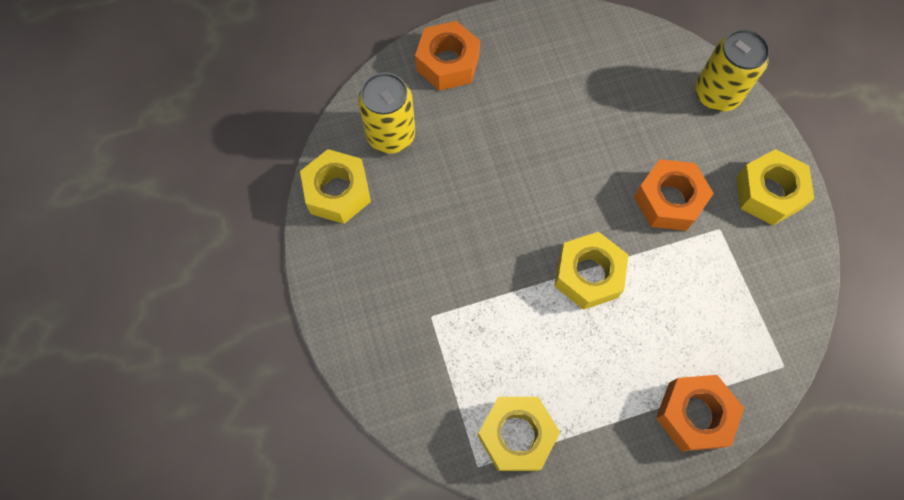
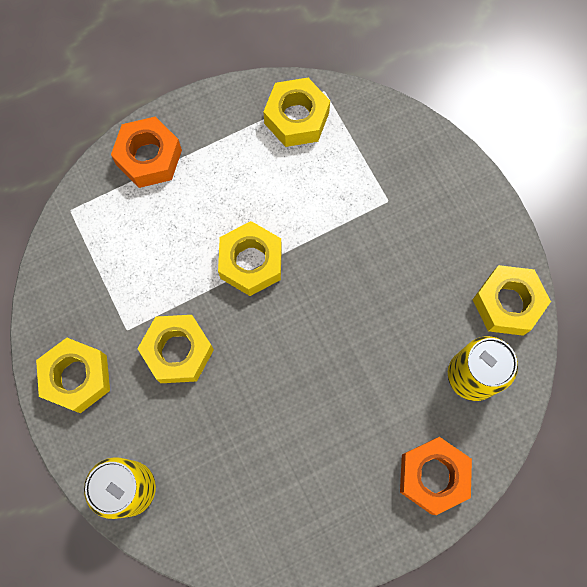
camera: 170 degrees right, 5 degrees up
(669, 200) = (178, 351): orange nut -> yellow nut

